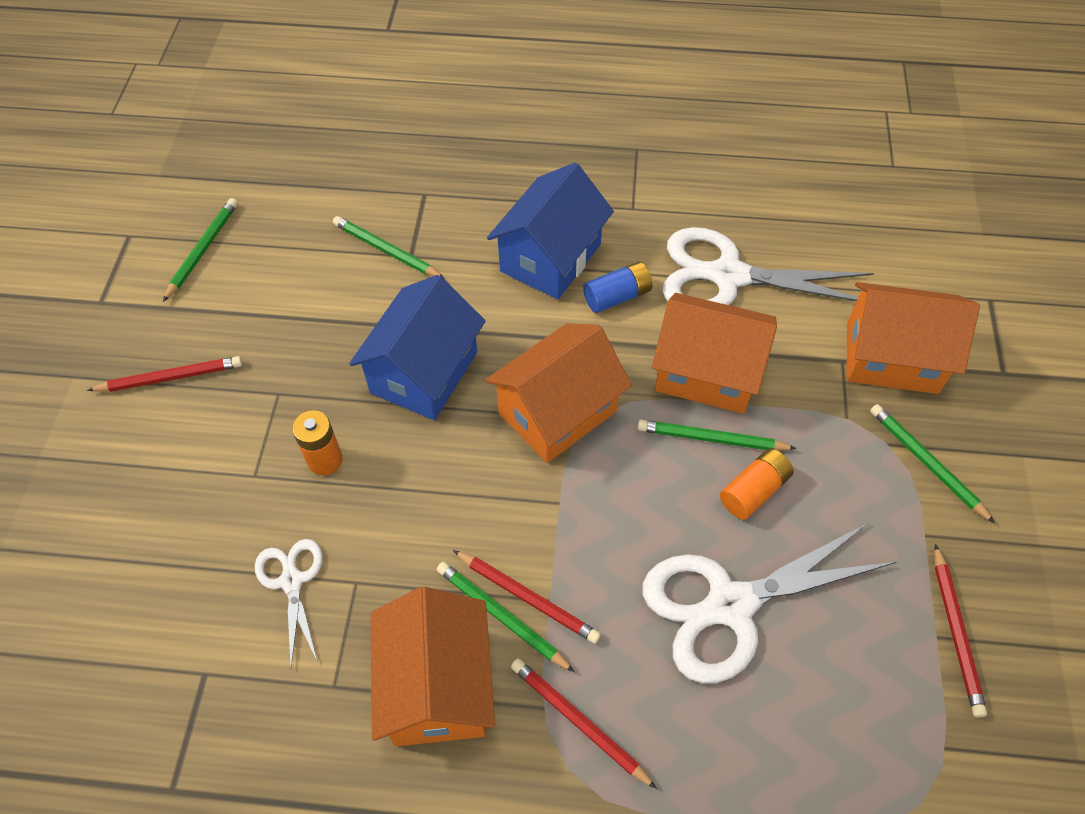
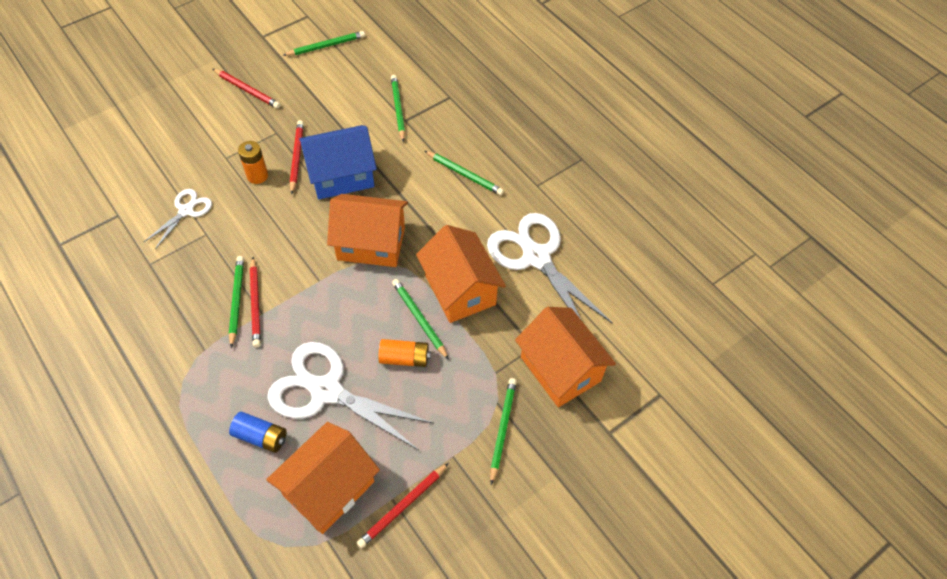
camera: 45 degrees right, 0 degrees up
(437, 686) = (181, 301): orange house -> orange house (329, 488)
(550, 258) = (464, 174): blue house -> green pencil
(579, 722) = (209, 368): red pencil -> red pencil (297, 157)
(617, 296) = (469, 218): blue battery -> blue battery (261, 436)

